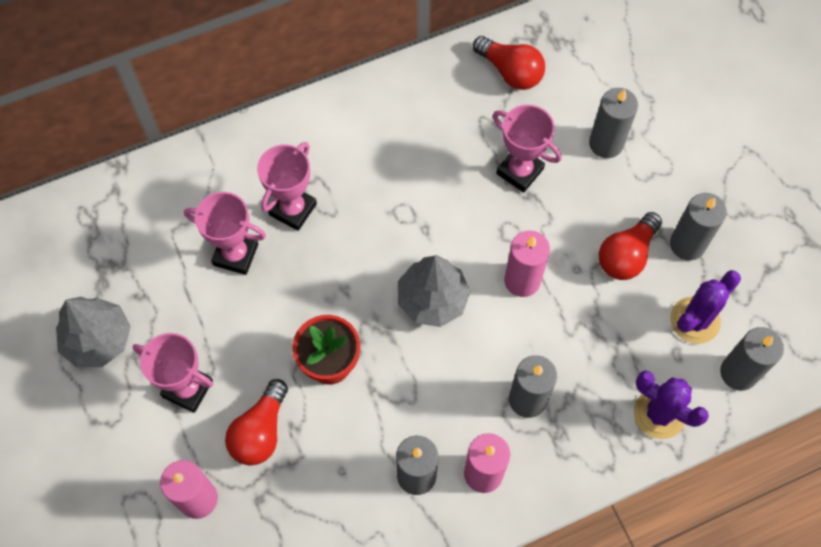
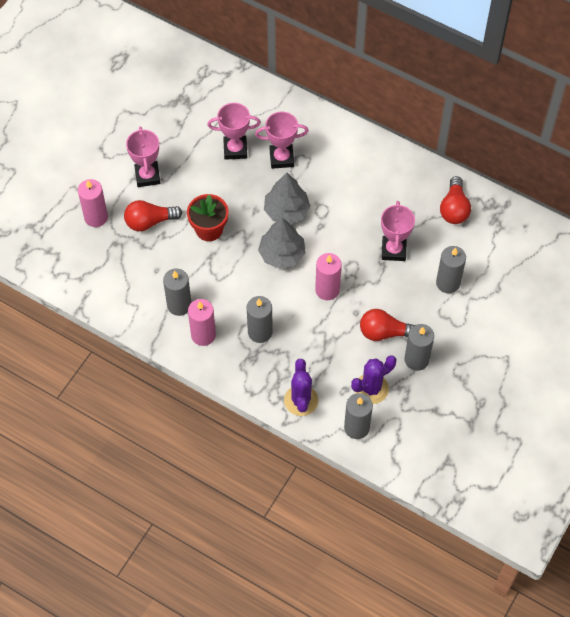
camera: 55 degrees right, 5 degrees down
(98, 340) = (143, 121): grey tree -> grey tree (286, 211)
(235, 254) = (235, 149): pink trophy -> pink trophy turned 75 degrees counterclockwise
(695, 320) = (371, 388): purple cactus -> purple cactus turned 45 degrees counterclockwise

